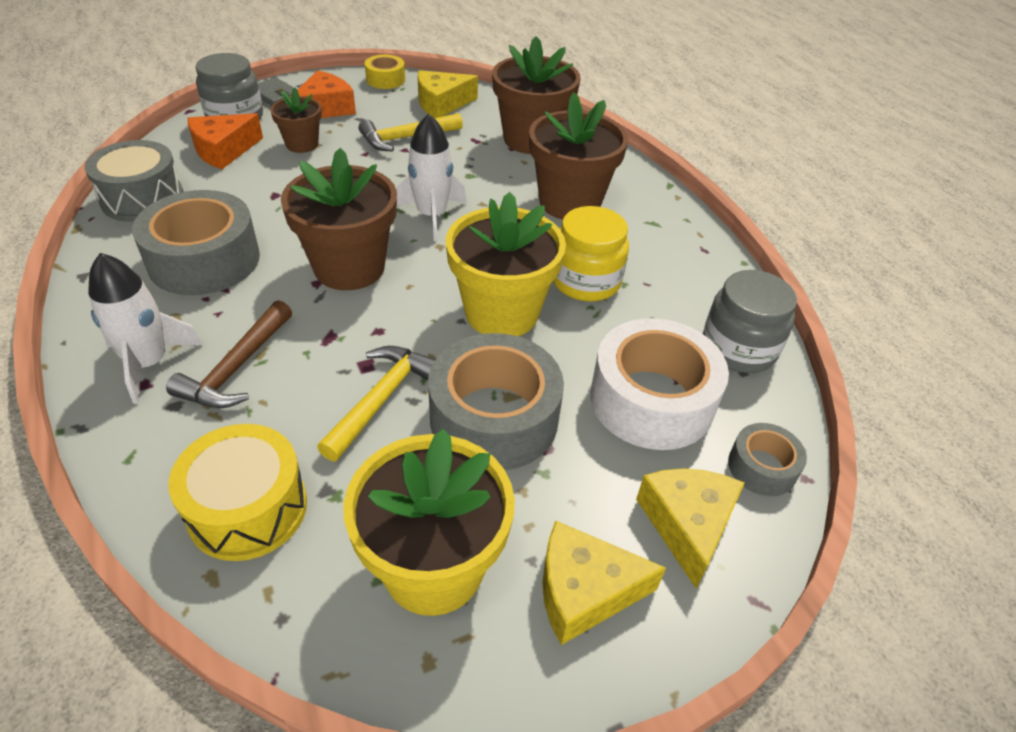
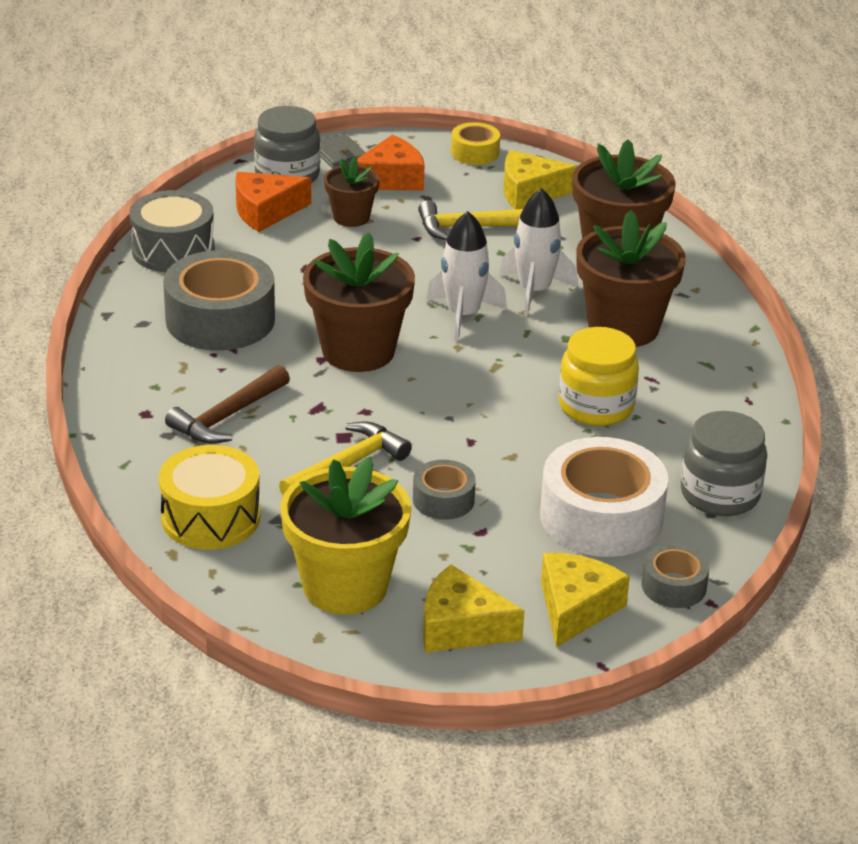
camera: 20 degrees right, 10 degrees down
(149, 363) = (153, 398): white rocket -> white rocket (534, 291)
(494, 418) = (443, 500): grey tape -> grey tape, size x0.51
(501, 313) = (493, 418): yellow flower pot -> none

